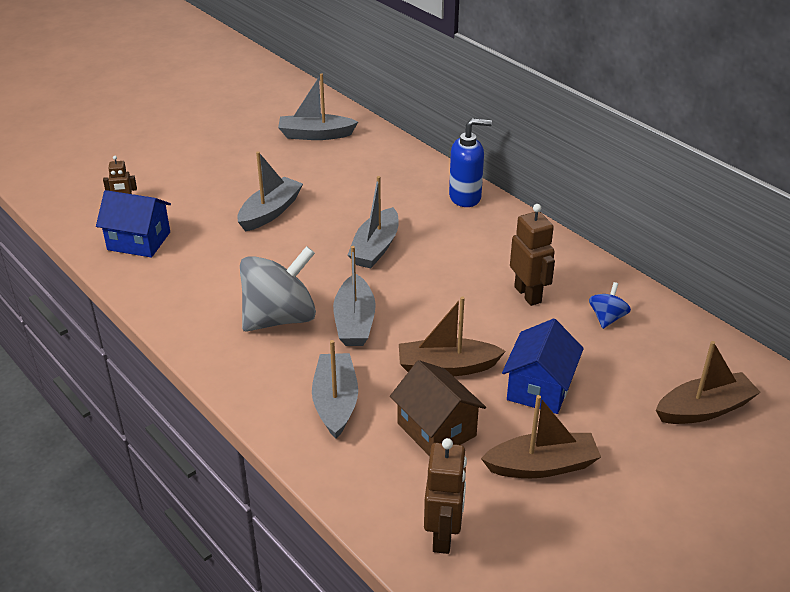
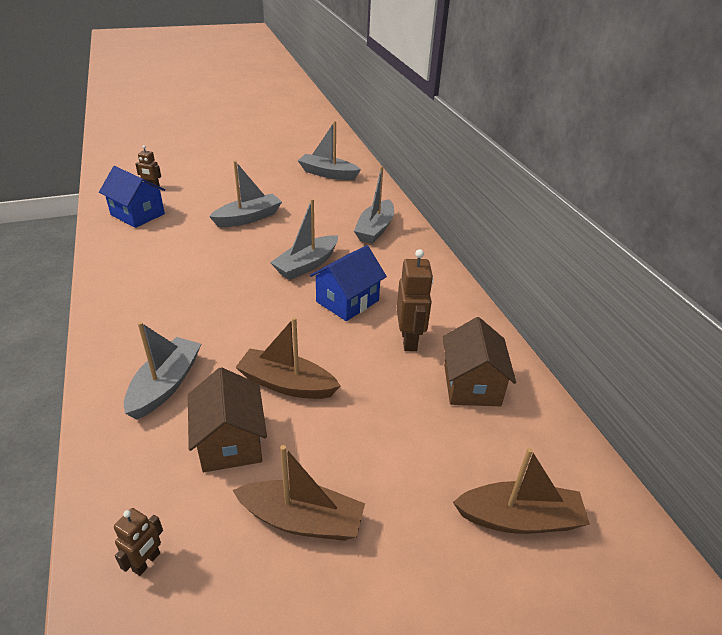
camera: 20 degrees right, 0 degrees up
(280, 318) = (185, 298): grey spinning top -> none
(354, 322) = (241, 319): grey boat -> grey boat (375, 229)
(443, 535) = (146, 562): brown robot -> brown robot, size x0.57
(465, 197) = (411, 245): blue soap dispenser -> none
(539, 388) = (358, 433): blue house -> blue house (347, 301)
(607, 318) = (471, 385): blue spinning top -> brown house

